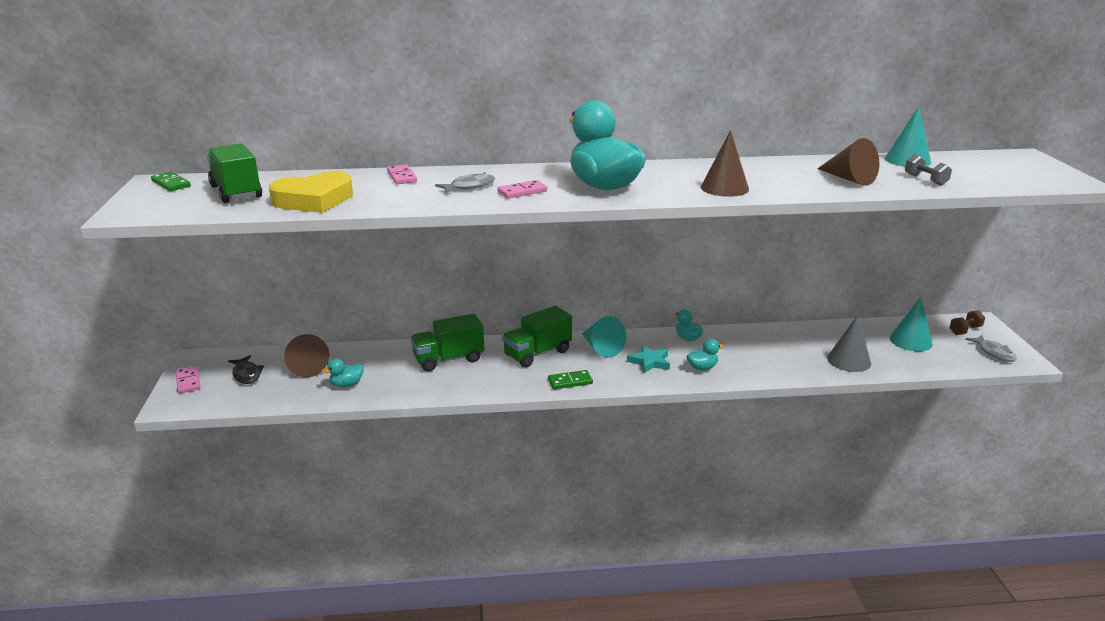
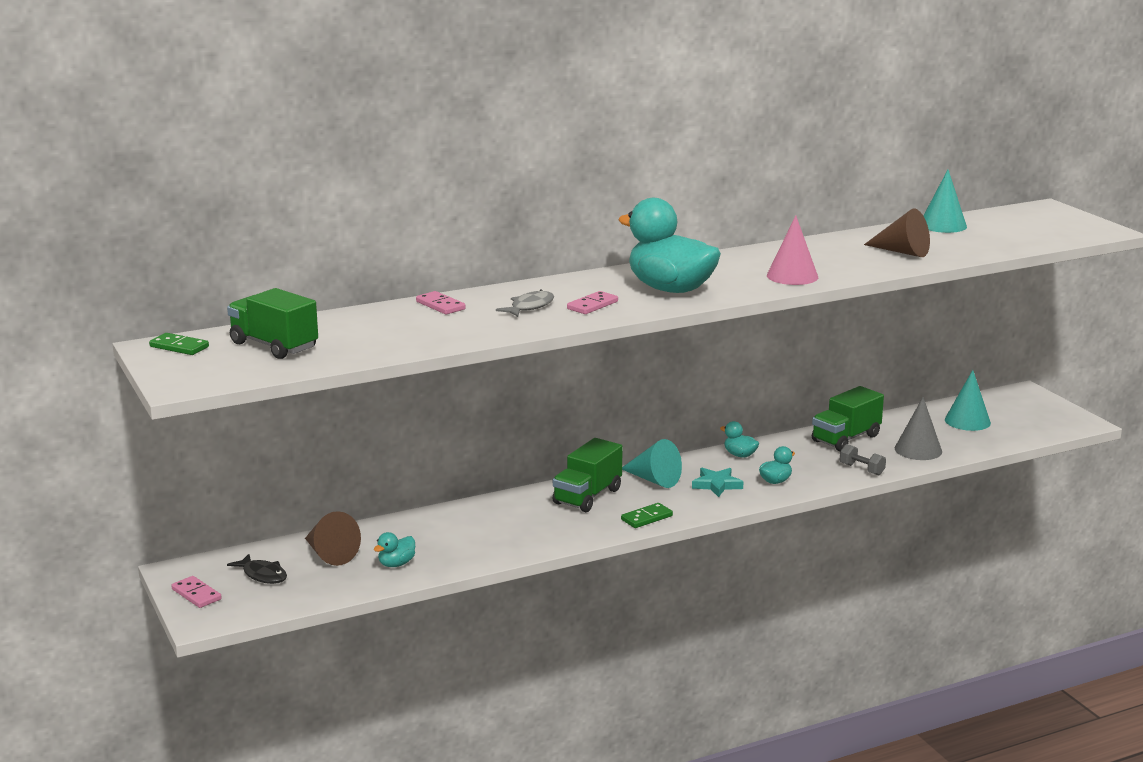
camera: 20 degrees left, 5 degrees down
(314, 200) = (377, 342): yellow heart -> none
(448, 359) = (491, 519): green truck -> green truck (846, 439)
(724, 188) = (792, 276): brown cone -> pink cone
(925, 180) = (973, 244): grey dumbbell -> grey dumbbell (861, 469)
(965, 330) = (1014, 402): brown dumbbell -> none
(994, 353) = (1051, 420): grey fish -> none

